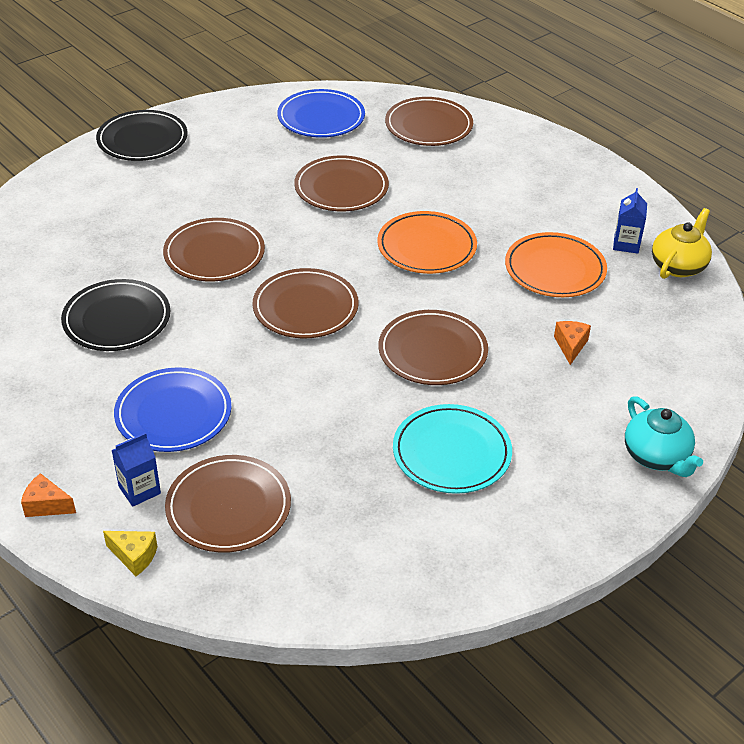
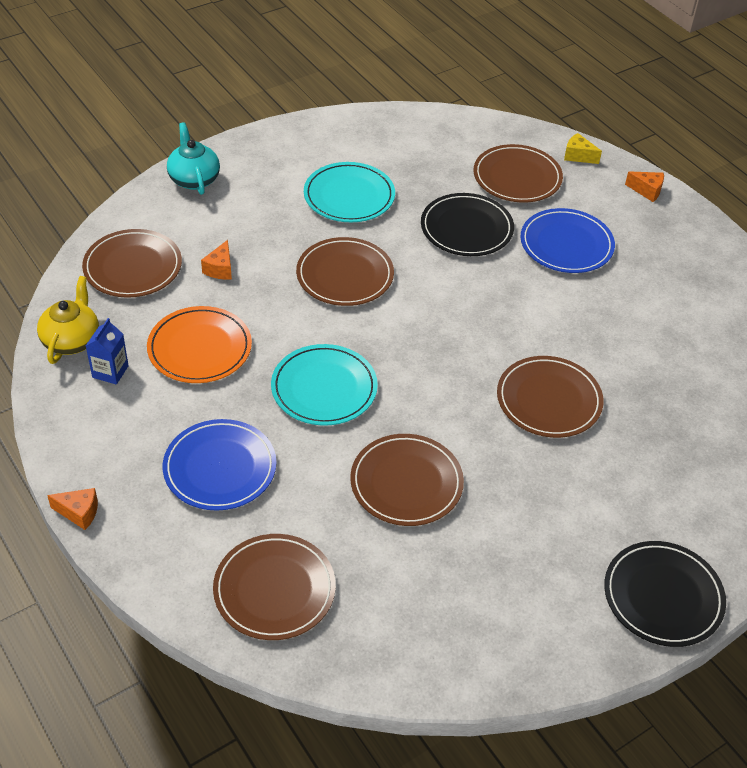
camera: 175 degrees left, 5 degrees up
(117, 319) = (632, 333): black plate -> black plate (466, 228)
(139, 490) = (582, 194): blue carton -> none
(305, 307) = (456, 329): brown plate -> brown plate (133, 267)
(321, 118) = (421, 621): blue plate -> blue plate (220, 468)
(426, 247) = (324, 388): orange plate -> turquoise plate
(591, 154) = (79, 512): none -> orange cheese
(678, 266) = (71, 340): yellow teapot -> yellow teapot turned 150 degrees clockwise

